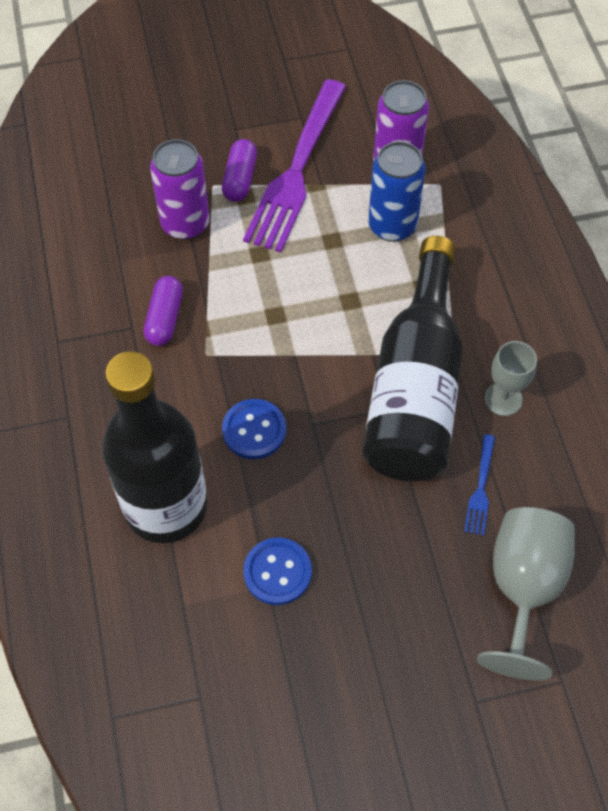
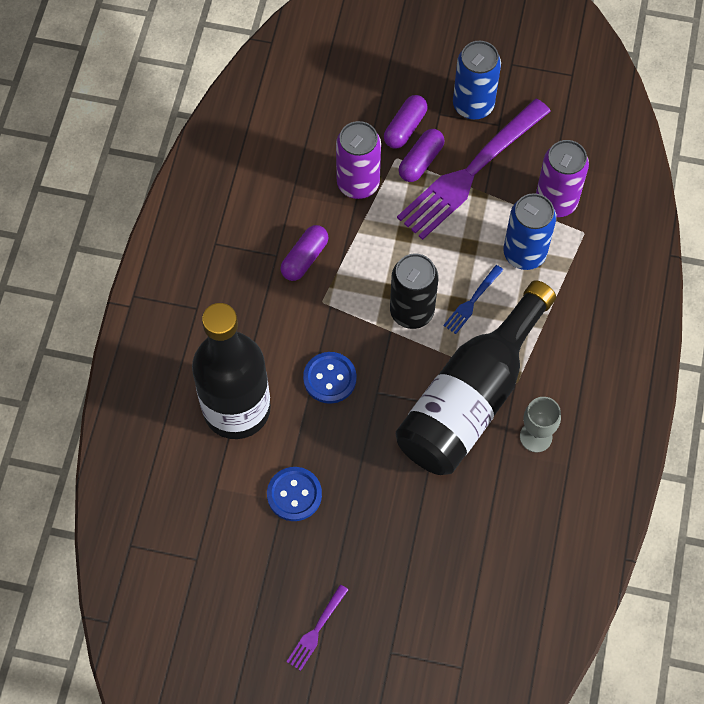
camera: 25 degrees right, 5 degrees up
(207, 154) = (405, 128): none -> purple capsule
(266, 109) = (473, 105): none -> blue can
(307, 326) = (412, 311): none -> black can
(380, 715) = (316, 630): none -> purple fork
(480, 488) = (479, 499): blue fork -> blue fork (472, 301)
(523, 587) = (470, 587): grey goblet -> none

